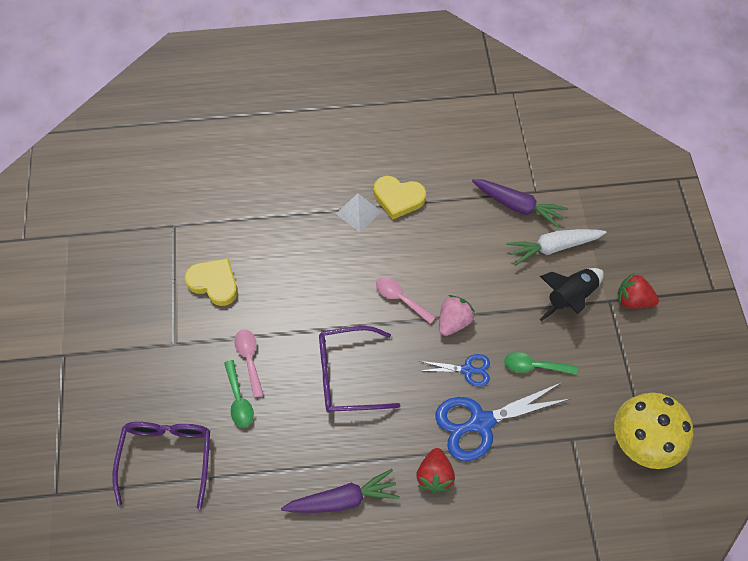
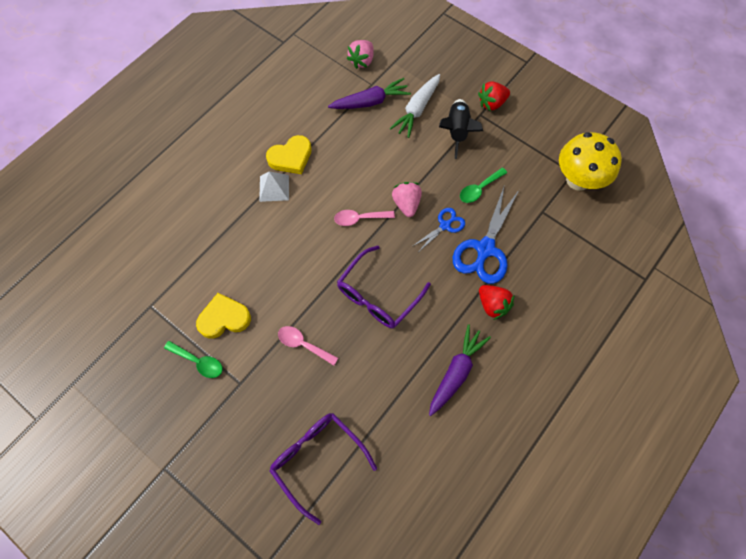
camera: 45 degrees left, 5 degrees up
(239, 400) = (325, 376): green spoon -> green spoon (198, 361)
(549, 163) = (362, 61): none -> pink strawberry

